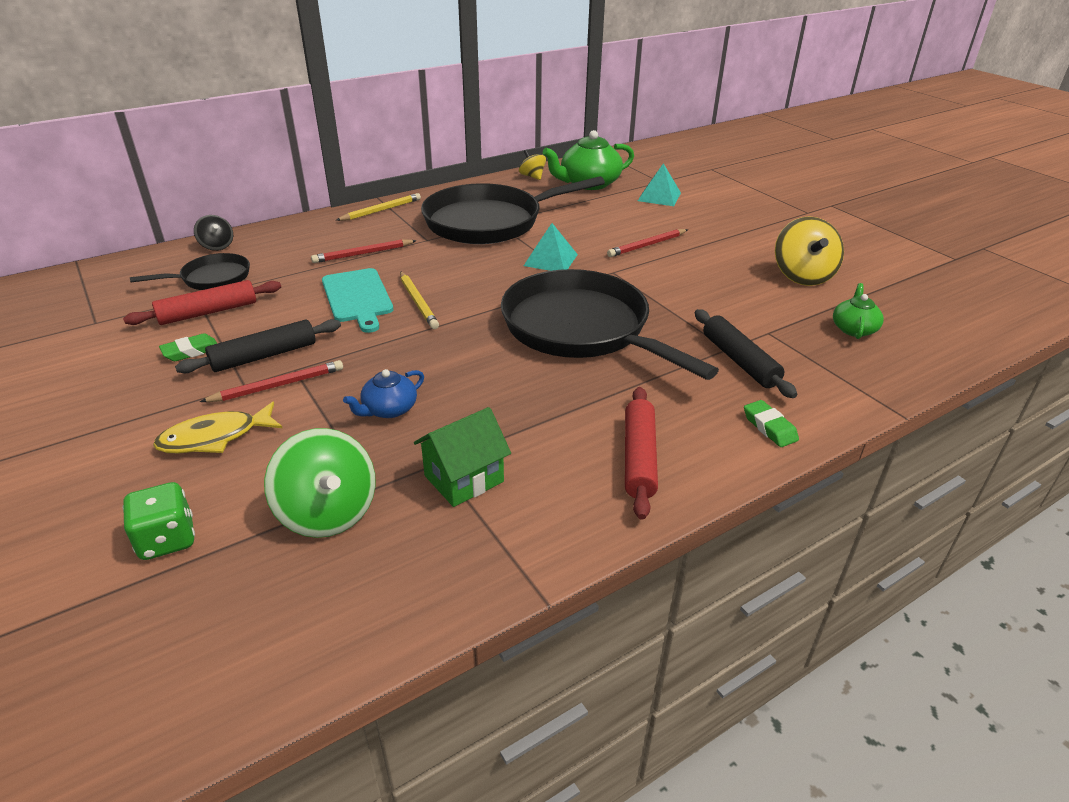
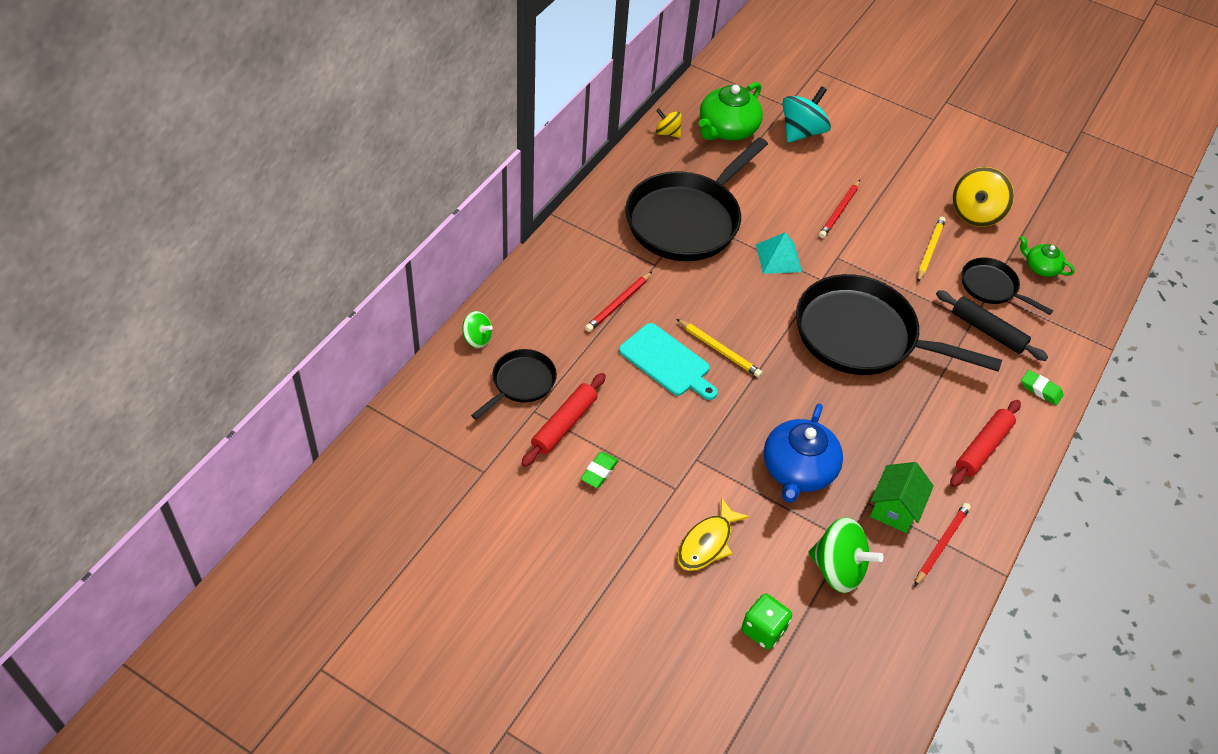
camera: 30 degrees left, 15 degrees up
(217, 246) = (477, 339): black spinning top -> green spinning top
(264, 356) = (660, 454): black rolling pin -> none
(278, 385) = (700, 479): red pencil -> red pencil (941, 544)
(381, 210) = (575, 234): yellow pencil -> yellow pencil (929, 250)
(389, 409) = (798, 470): blue teapot -> blue teapot, size x1.82
(639, 458) = (983, 448): red rolling pin -> red rolling pin turned 60 degrees clockwise
(659, 196) = (801, 132): turquoise pyramid -> turquoise spinning top
(775, 329) = (991, 287): none -> black pan
(802, 276) = (976, 213): yellow spinning top -> yellow spinning top turned 60 degrees clockwise
(853, 329) = (1041, 267): green teapot -> green teapot turned 45 degrees counterclockwise

